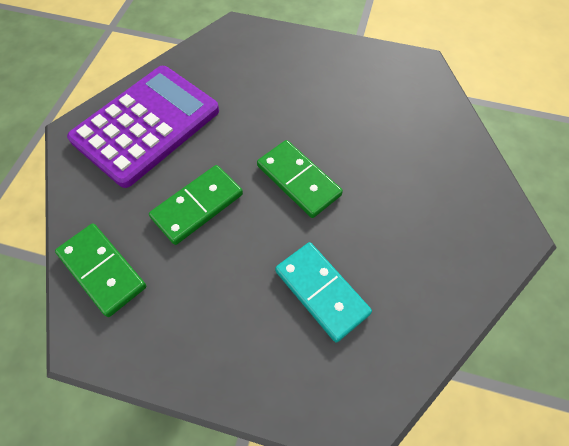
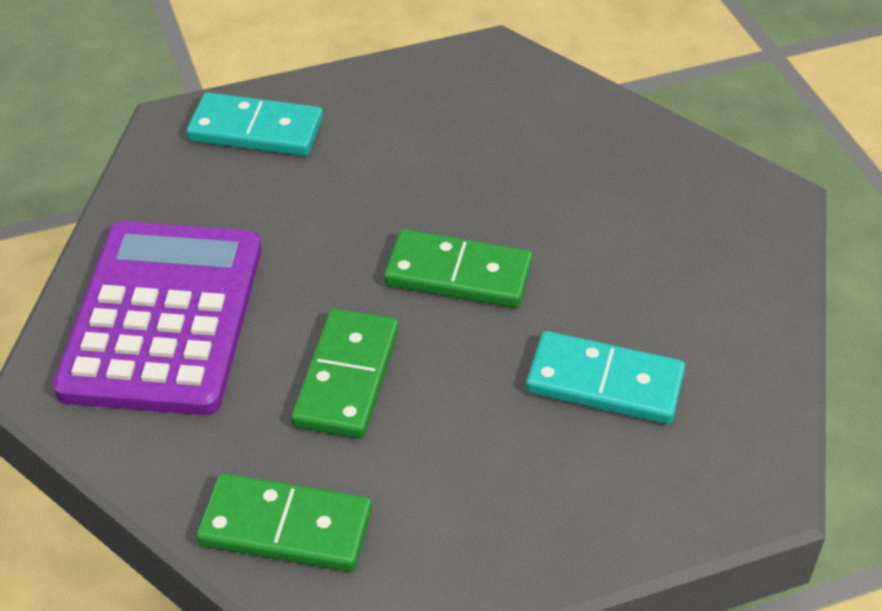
camera: 35 degrees left, 15 degrees down
(268, 49) = (256, 130): none -> turquoise domino

